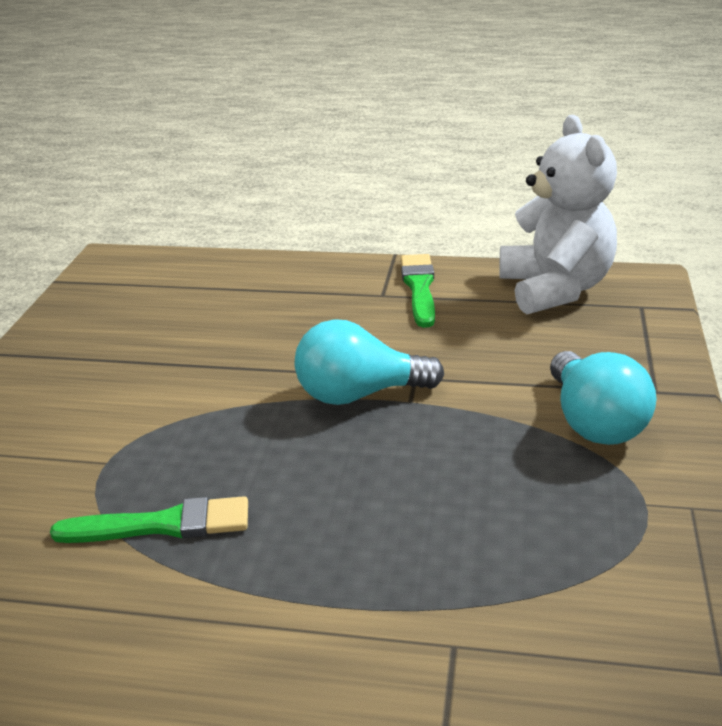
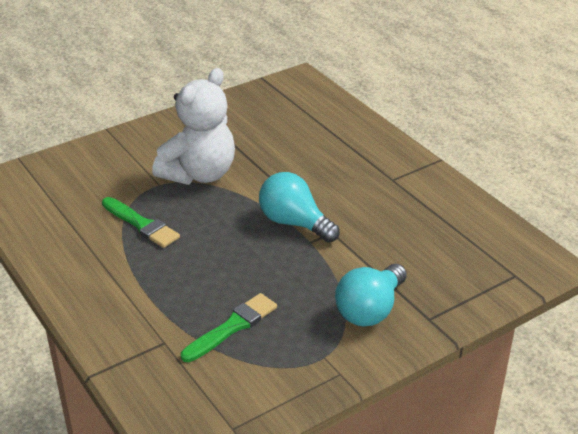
camera: 45 degrees right, 5 degrees up
(419, 287) = (417, 187): green brush -> green brush (232, 327)
(555, 289) = (486, 235): white teddy bear -> white teddy bear (199, 174)

